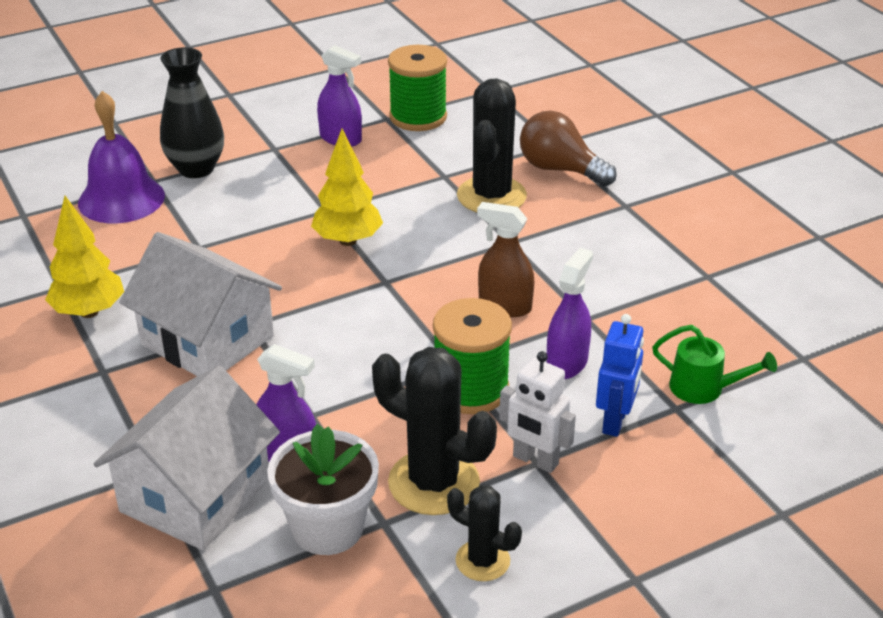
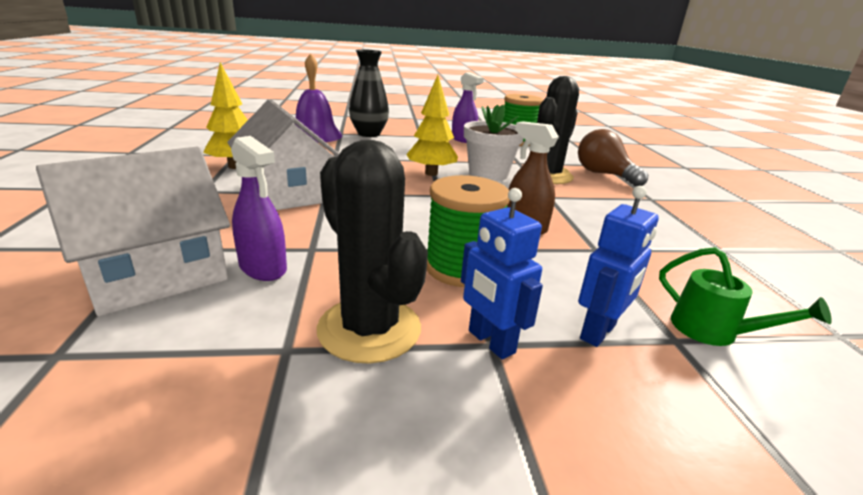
camera: 20 degrees right, 10 degrees down
(327, 528) = (228, 336): white flower pot -> white flower pot (488, 174)
(482, 561) = (357, 434): black cactus -> none
(535, 460) = (490, 342): white robot -> blue robot
(567, 363) = (564, 273): purple spray bottle -> none

